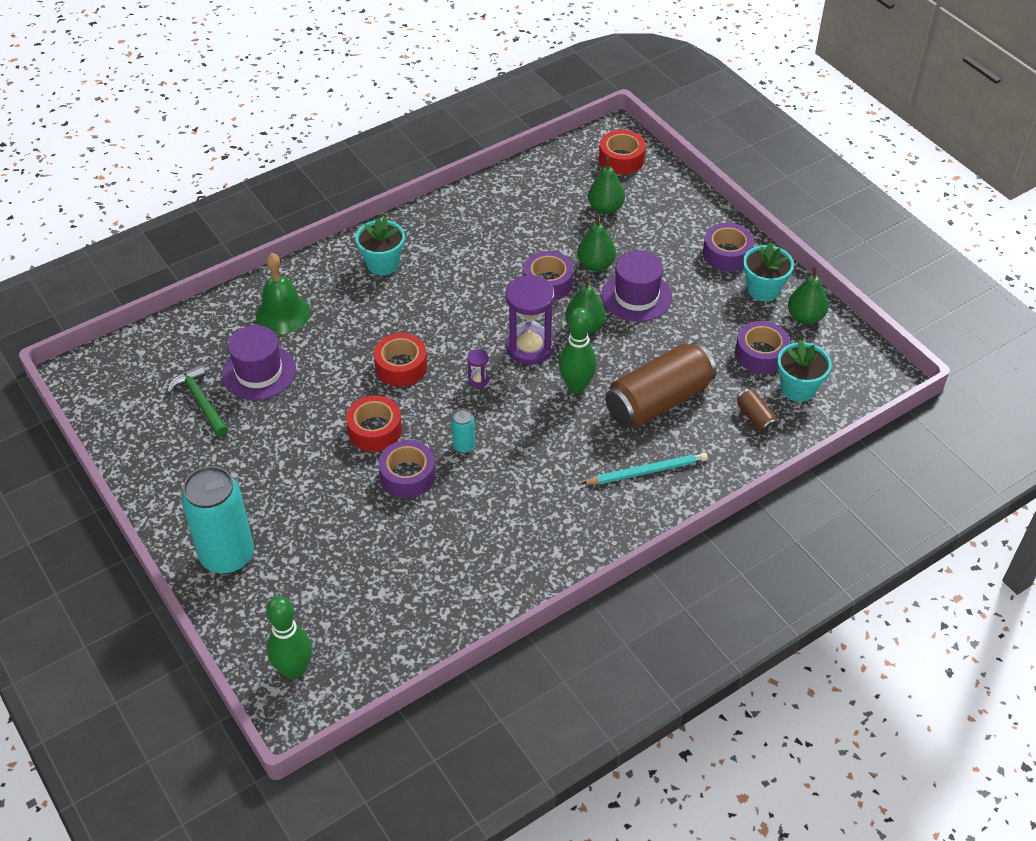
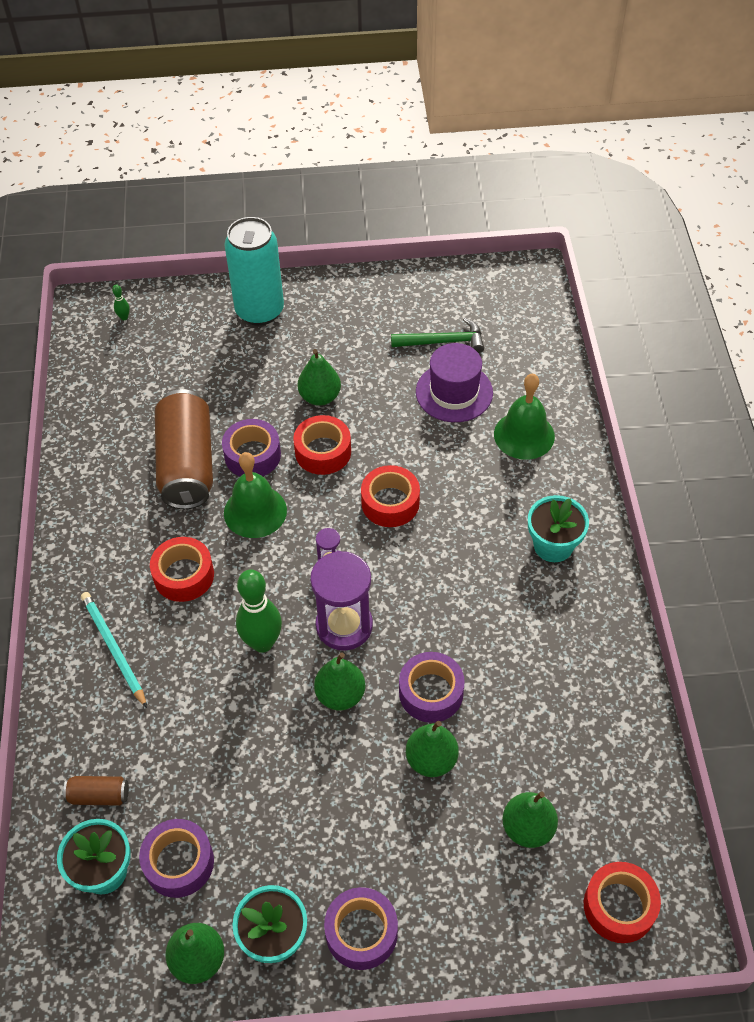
camera: 120 degrees right, 5 degrees up
(294, 670) = (124, 317): green bowling pin -> green bowling pin, size x0.41
(314, 459) = (320, 397): none -> green pear
(464, 446) = (255, 511): turquoise can -> green bell
(554, 462) = (184, 575): none -> red tape
(636, 296) = (353, 777): purple hat -> none
(647, 471) = (113, 649): turquoise pencil -> turquoise pencil turned 135 degrees clockwise
(658, 401) = (189, 710): brown can -> brown can (187, 464)

